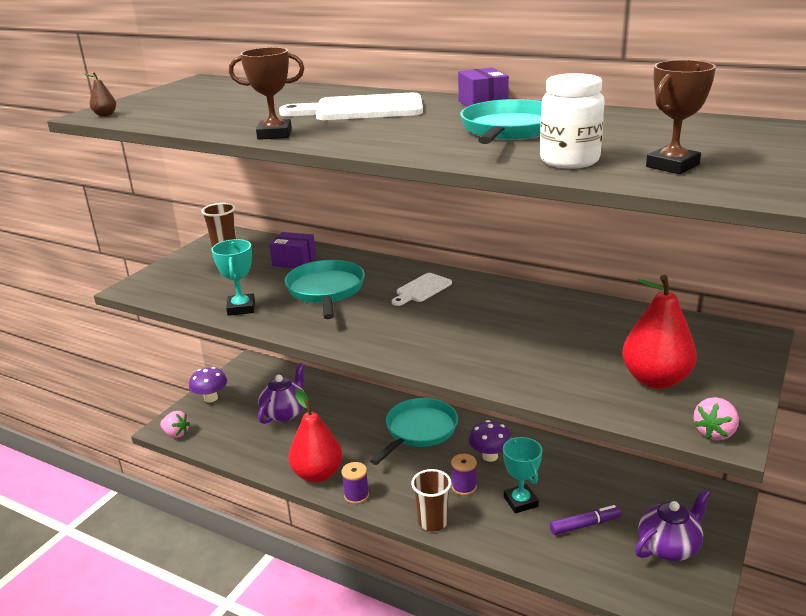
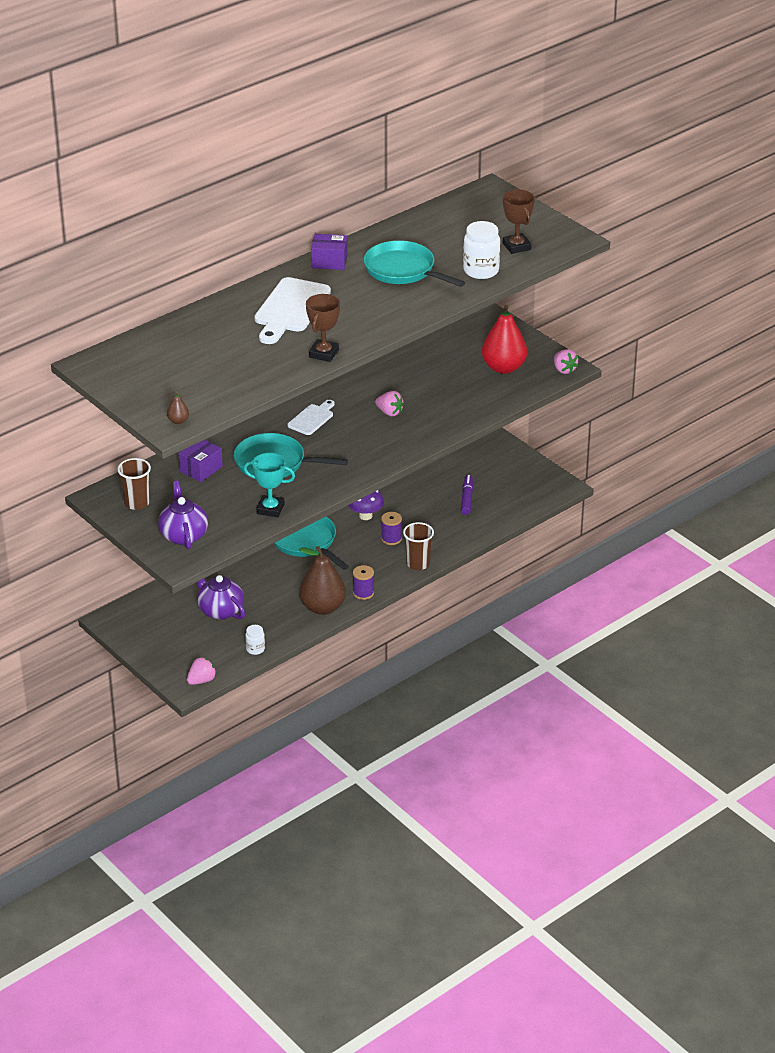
camera: 70 degrees left, 10 degrees up
(211, 398) = (157, 653): purple mushroom -> none
(233, 451) = (255, 649): none -> white jar
(317, 474) = (322, 607): red pear -> brown pear
(421, 289) = (312, 418): white cutting board -> white cutting board turned 120 degrees counterclockwise
(473, 327) = (389, 412): none -> pink strawberry
(520, 502) = (425, 518): turquoise trophy -> none
(669, 547) = (508, 473): purple teapot -> purple teapot (183, 535)

